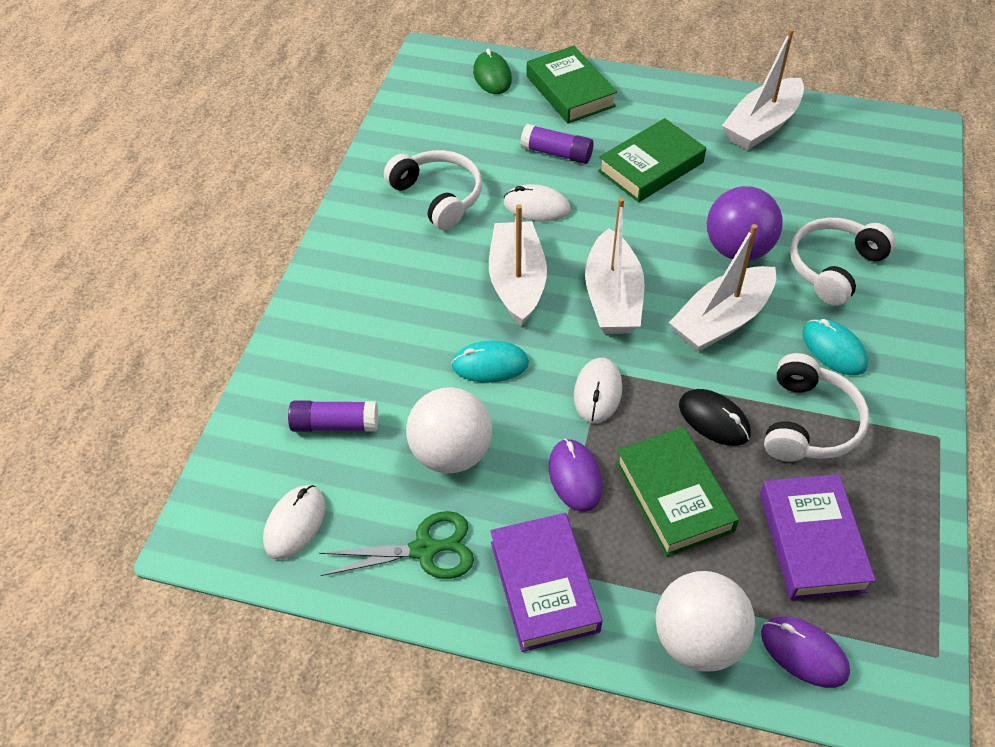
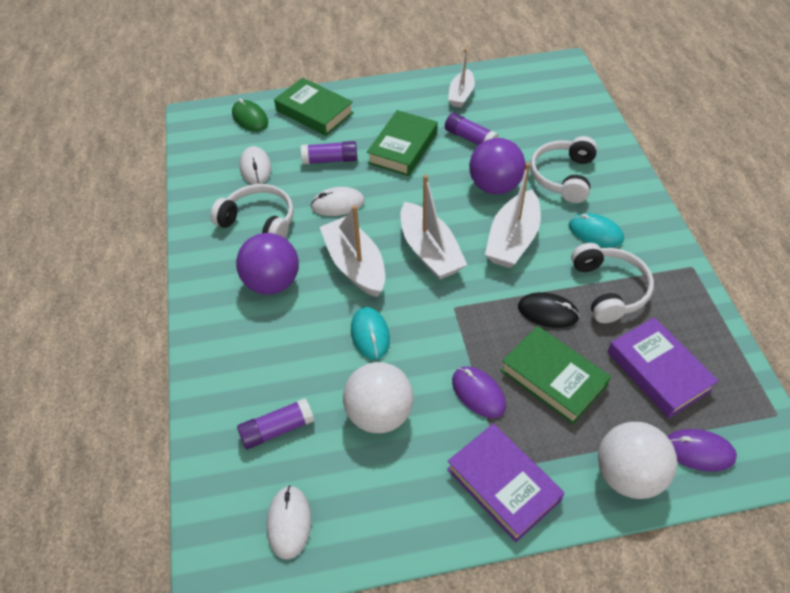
camera: 25 degrees left, 0 degrees up
(415, 268) = (272, 282): none -> purple ball
(424, 549) = (401, 497): green scissors -> none
(490, 364) = (370, 334): turquoise mouse -> turquoise mouse turned 75 degrees counterclockwise
(597, 392) = (458, 324): white mouse -> white mouse (255, 168)
(741, 182) = (470, 139): none -> purple glue stick
(762, 125) = (461, 95): white boat -> white boat, size x0.63

